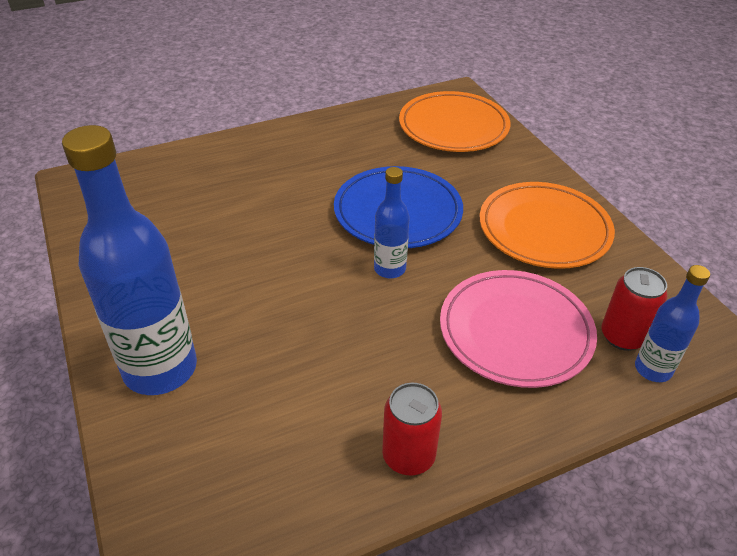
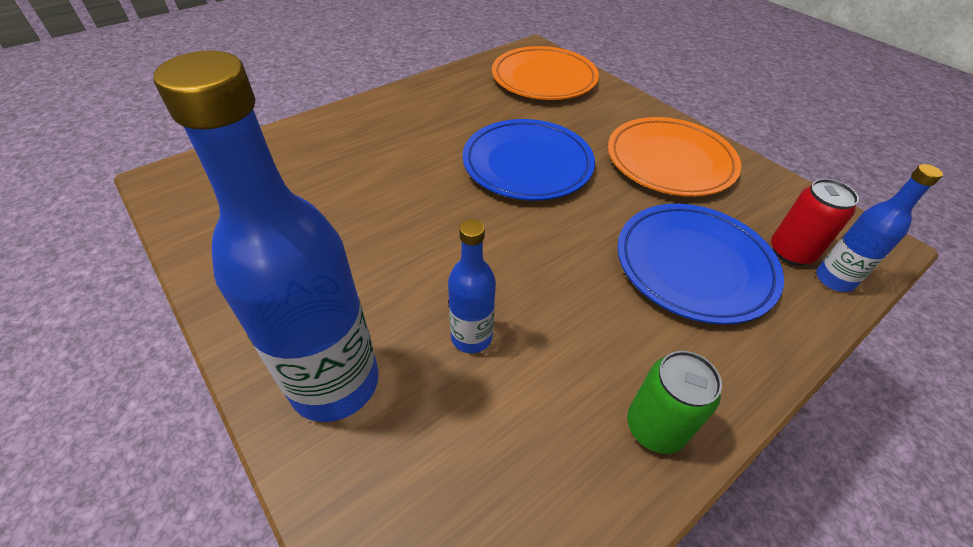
camera: 15 degrees left, 5 degrees up
(389, 269) = (544, 222): blue bottle -> blue bottle (471, 337)
(408, 456) = (655, 427): red can -> green can
(515, 332) = (694, 265): pink plate -> blue plate

